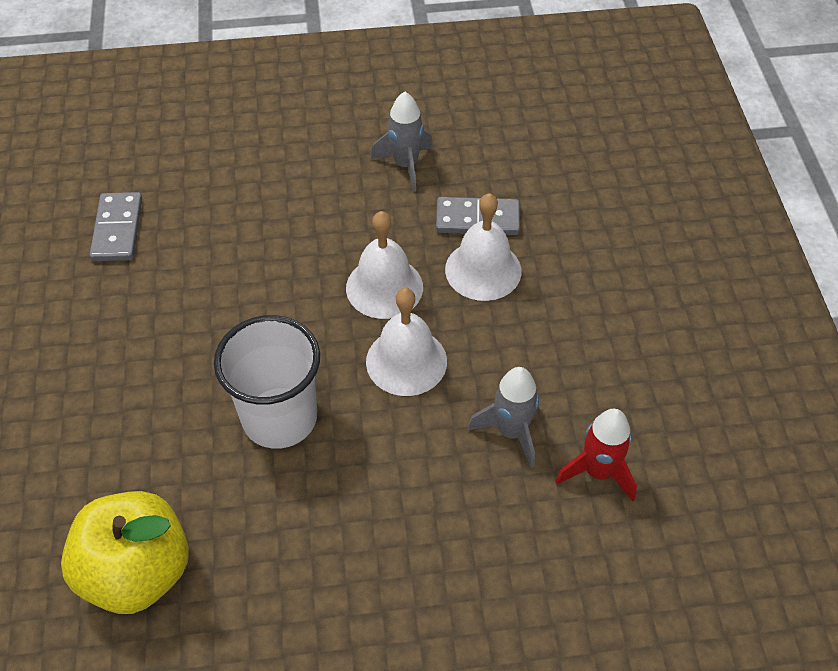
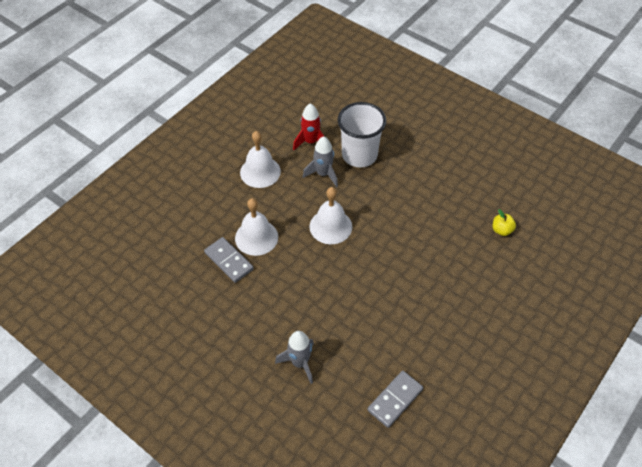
camera: 135 degrees left, 0 degrees up
(137, 572) = (501, 230): yellow apple -> yellow apple, size x0.42
(279, 418) = (402, 243): white cup -> white cup (359, 155)
(384, 287) = (304, 263): white bell -> white bell (260, 172)
(405, 165) = (223, 316): grey rocket -> grey rocket (300, 363)

